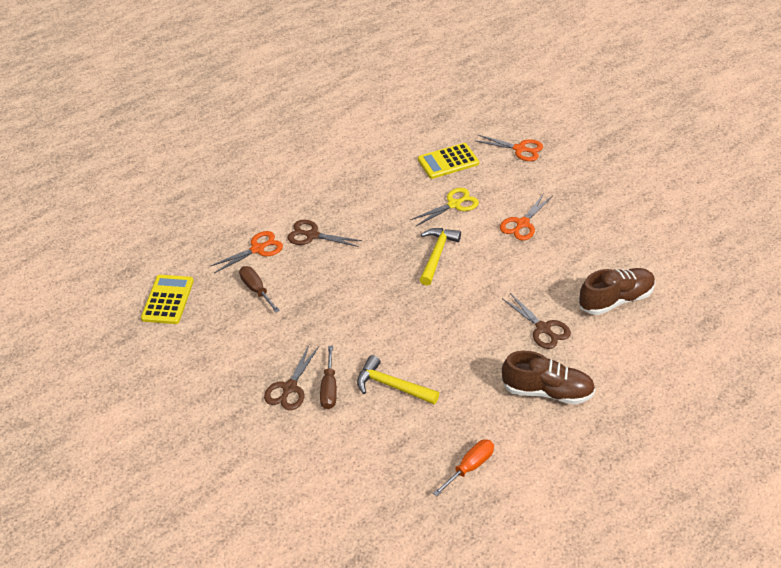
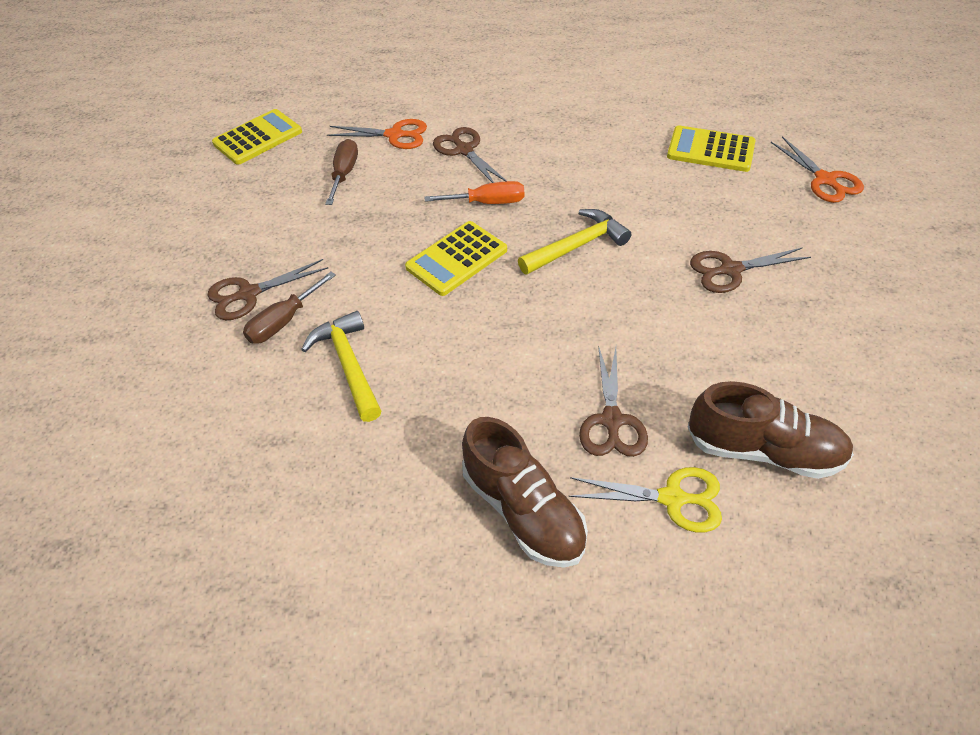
camera: 40 degrees right, 5 degrees up
(382, 299) = (456, 259): none -> yellow calculator
(454, 204) = (664, 201): yellow scissors -> yellow scissors (672, 498)
(470, 467) = (312, 536): orange screwdriver -> orange screwdriver (488, 203)
(522, 224) = (730, 270): orange scissors -> brown scissors

